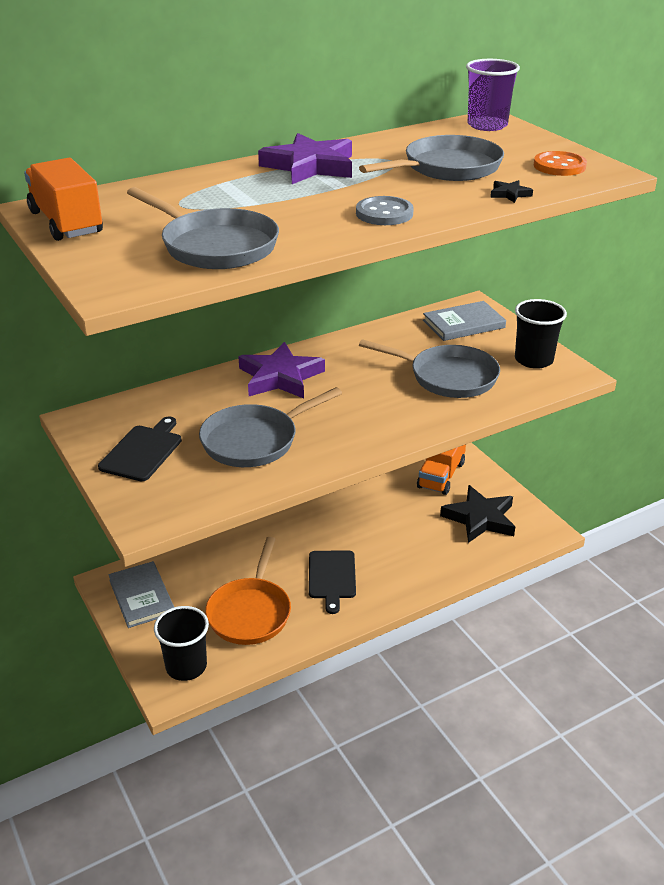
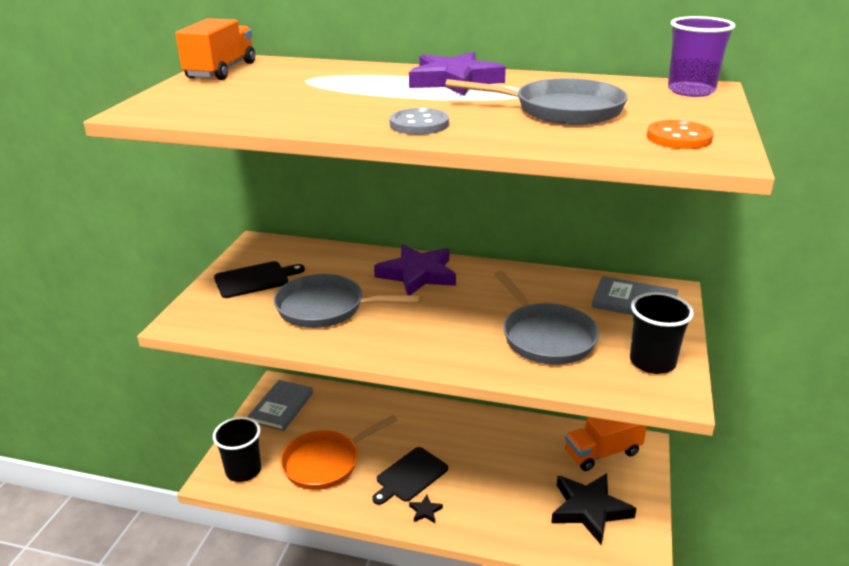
camera: 45 degrees right, 5 degrees down
(215, 246) = (255, 107): grey pan -> none
(509, 194) = (564, 143): black star -> black star (425, 511)

